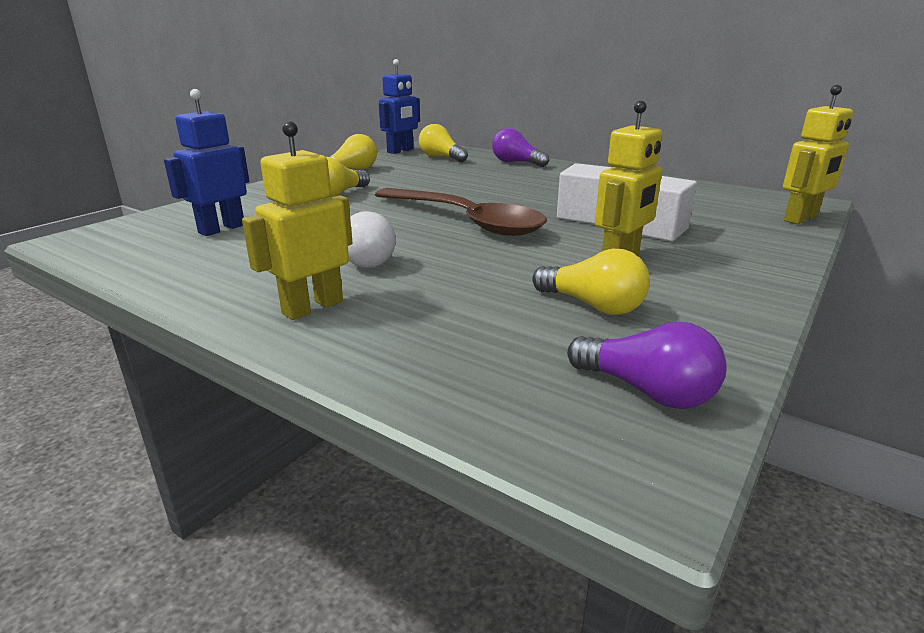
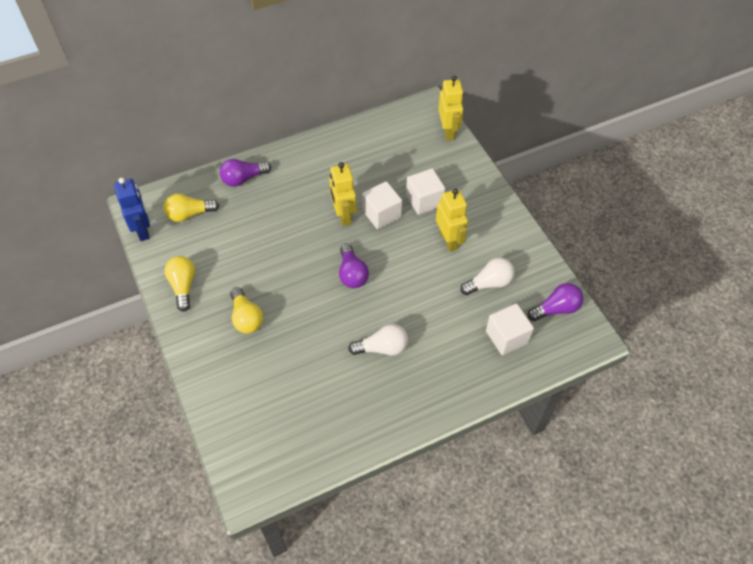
camera: 60 degrees left, 30 degrees up
(221, 229) = (280, 403): blue robot -> none
(312, 307) = (429, 387): yellow robot -> yellow robot (343, 215)
(465, 221) = (352, 273): brown spoon -> purple light bulb
(497, 351) = (507, 337): none -> white cube
(593, 305) = (489, 283): yellow light bulb -> white light bulb

